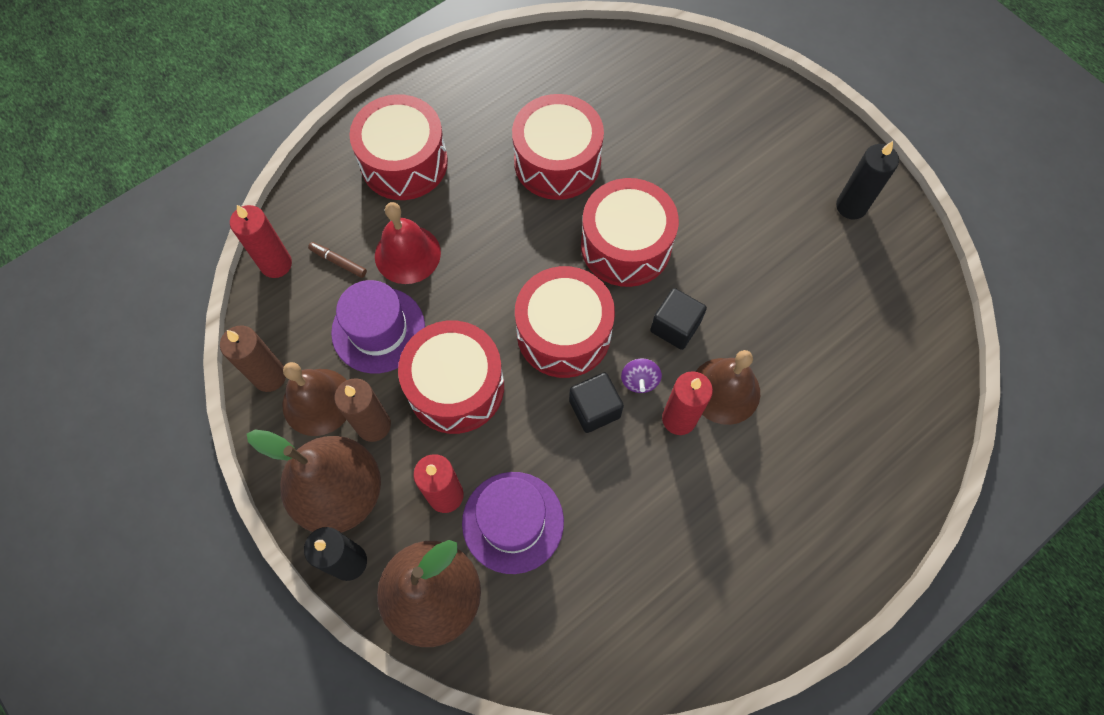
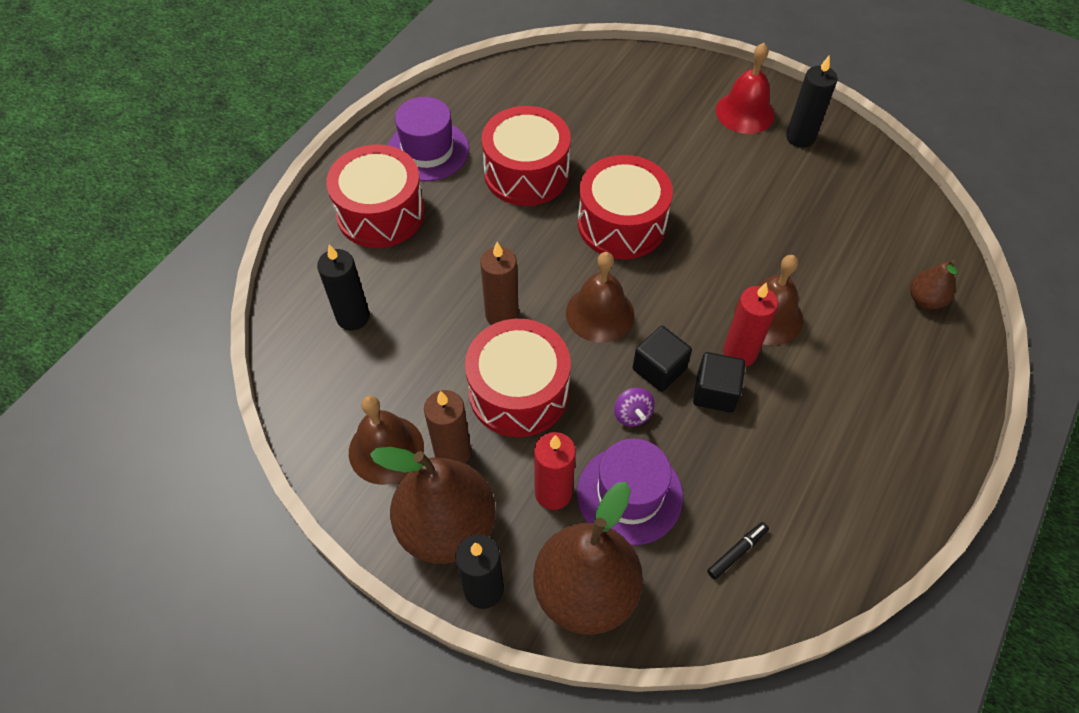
camera: 20 degrees left, 10 degrees down
(270, 376) = (326, 442): brown candle -> brown candle (502, 315)
(276, 264) = (289, 337): red candle -> none
(338, 262) = (353, 317): brown marker -> black candle
(378, 330) = (419, 365): purple hat -> purple hat (428, 150)
(407, 254) = (419, 290): red bell -> red bell (745, 112)
(564, 333) = (600, 313): red drum -> brown bell
(585, 612) = (737, 552): none -> black marker
(639, 381) = (688, 332): purple spinning top -> purple spinning top (632, 414)
(675, 327) = (698, 277): black cube -> black cube (715, 392)
(892, 426) = (925, 300): none -> brown pear

